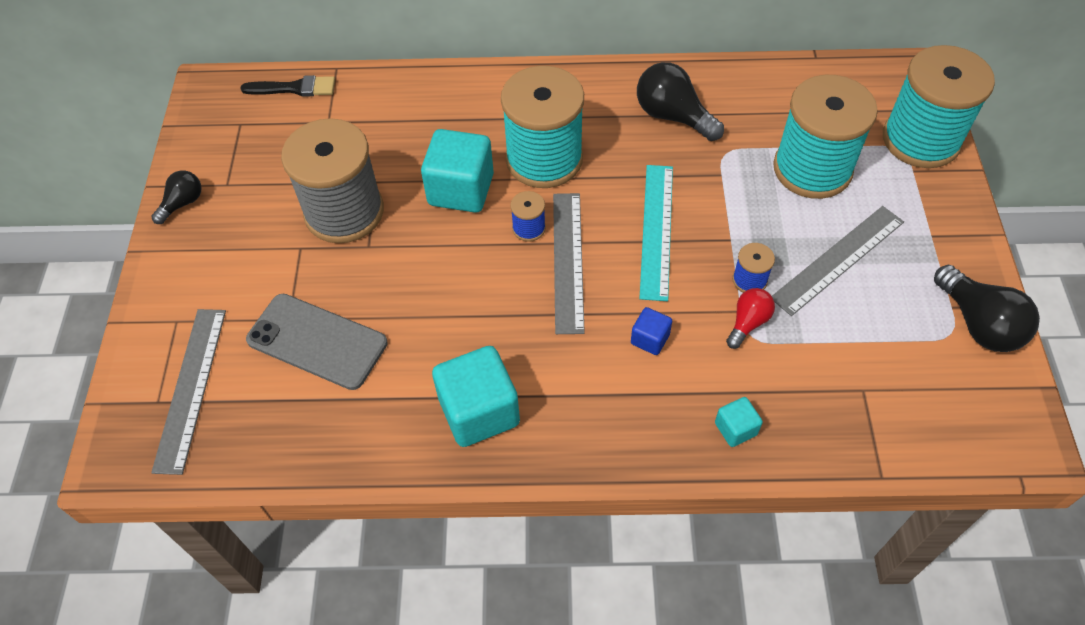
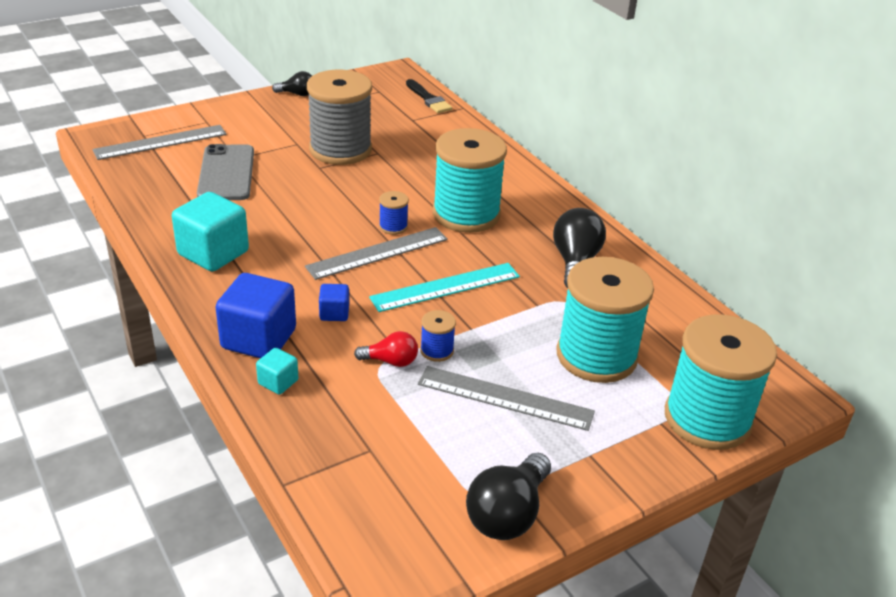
camera: 55 degrees right, 20 degrees down
(461, 190) = (402, 188): turquoise cube -> none
(658, 421) = (259, 339): none -> blue cube

